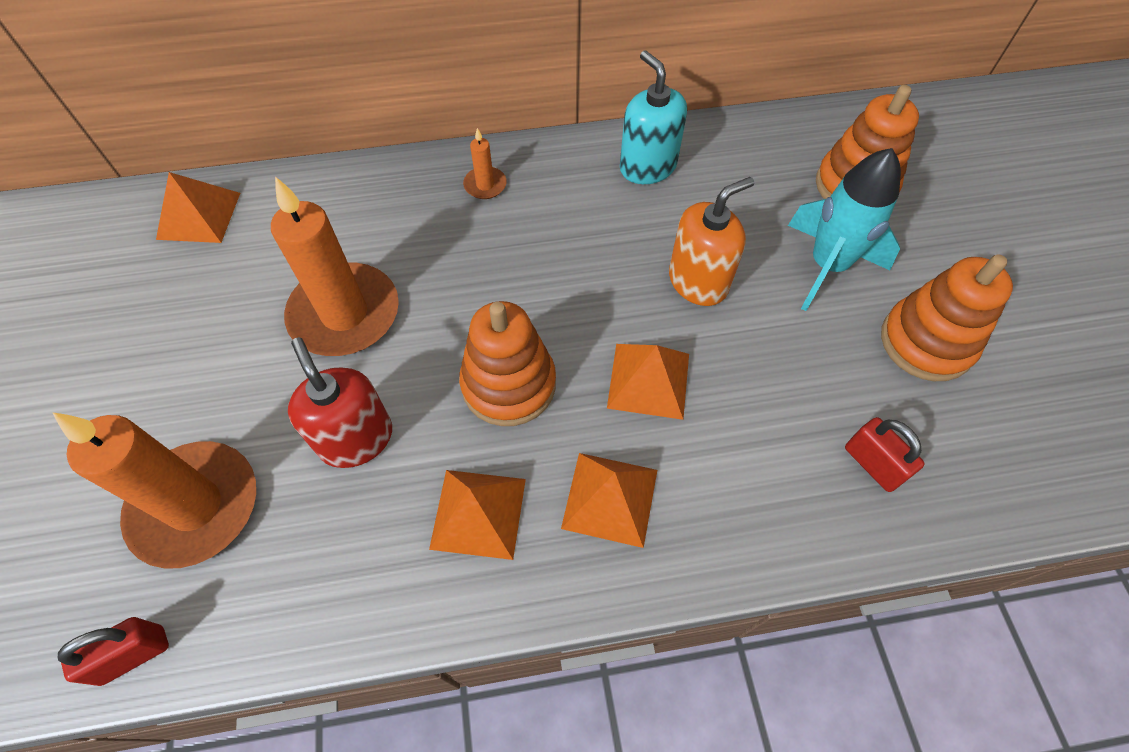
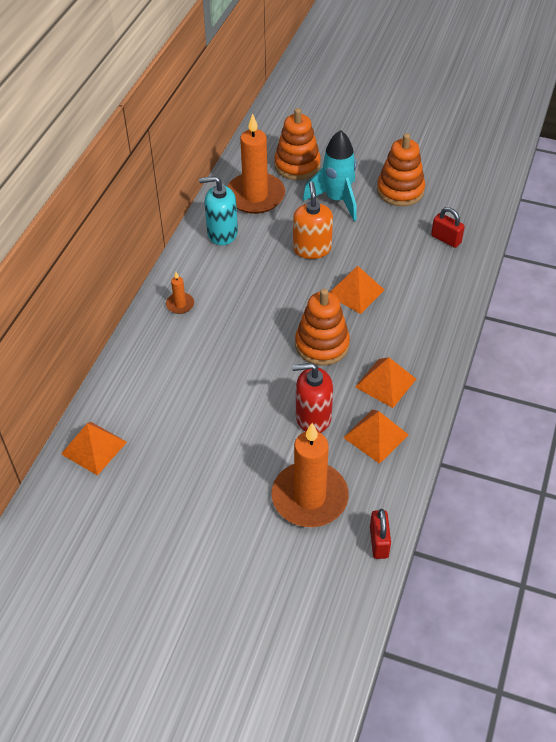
camera: 60 degrees left, 10 degrees down
(345, 314) = (227, 397): orange candle -> orange candle (255, 196)
(610, 499) = (408, 332): orange pyramid -> orange pyramid (375, 436)
(872, 464) = (446, 239): red padlock -> red padlock turned 45 degrees clockwise

